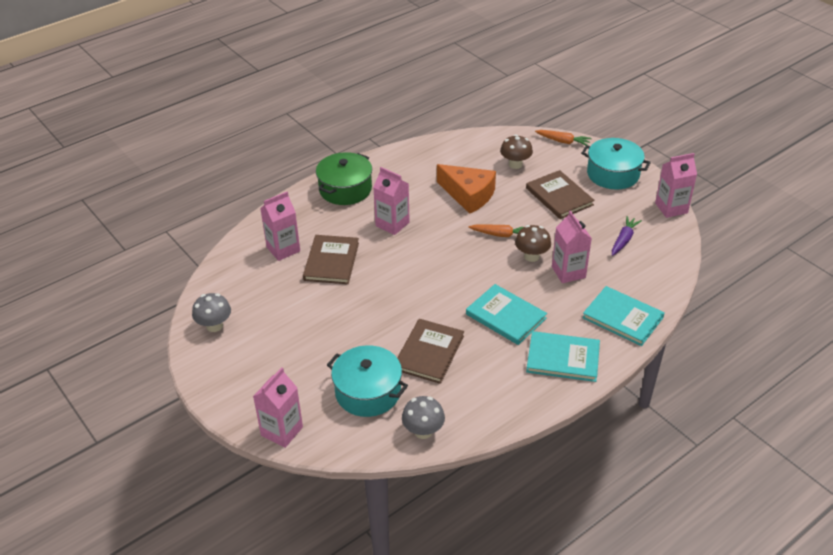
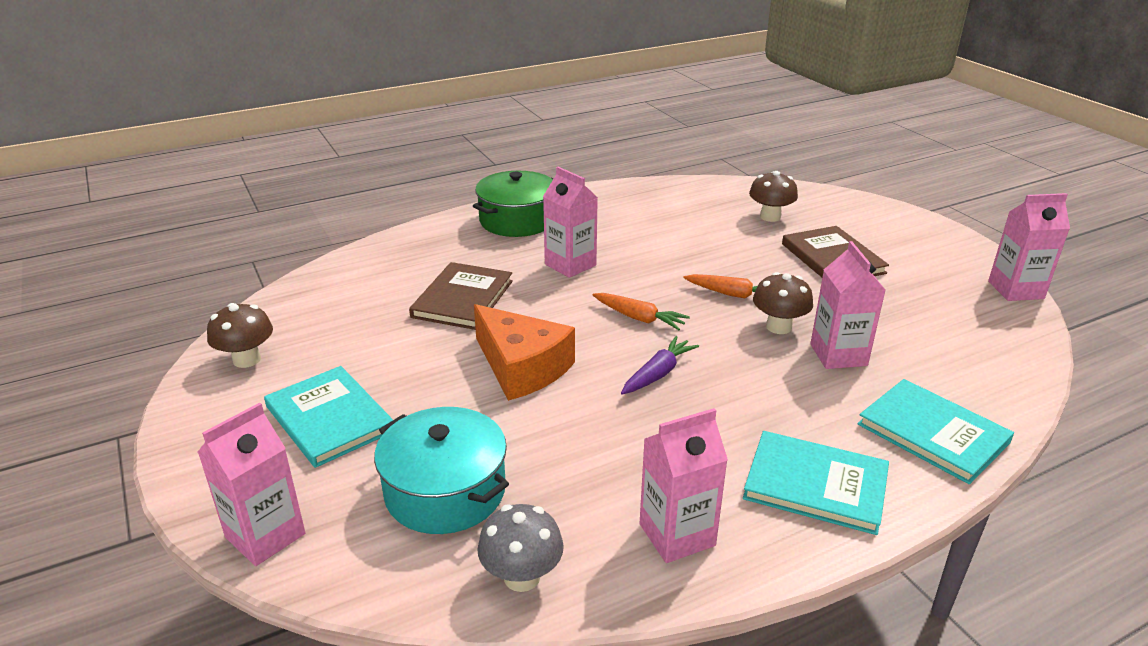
camera: 10 degrees right, 10 degrees down
(214, 326) = (247, 359): grey mushroom -> brown mushroom
(283, 249) = (399, 277): pink carton -> pink carton (677, 535)
(429, 353) = (574, 443): brown book -> none
(468, 195) = (693, 243): orange cheese -> orange cheese (522, 367)
(506, 316) = (721, 405): turquoise book -> turquoise book (329, 419)
(563, 141) = (845, 199): orange carrot -> orange carrot (639, 318)
(613, 174) = (919, 241): turquoise pot -> none
(623, 240) = (935, 322): purple carrot -> purple carrot (658, 373)

